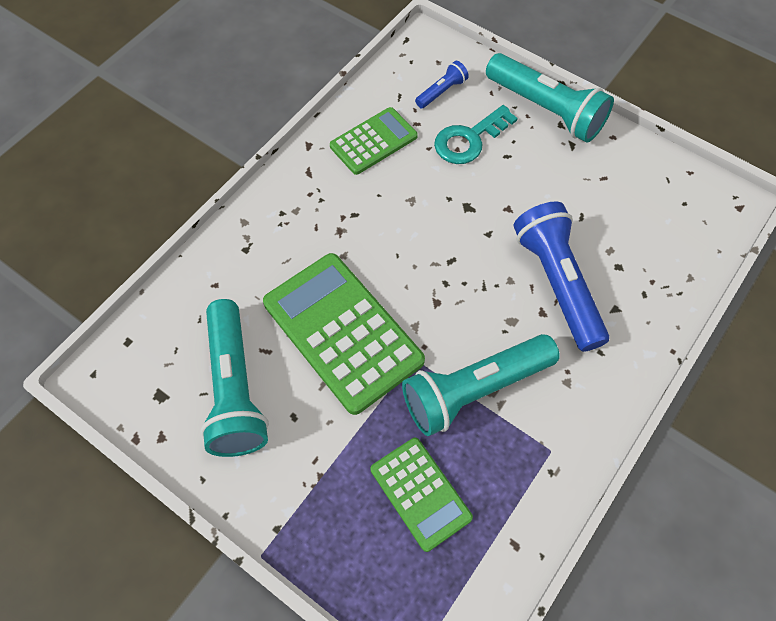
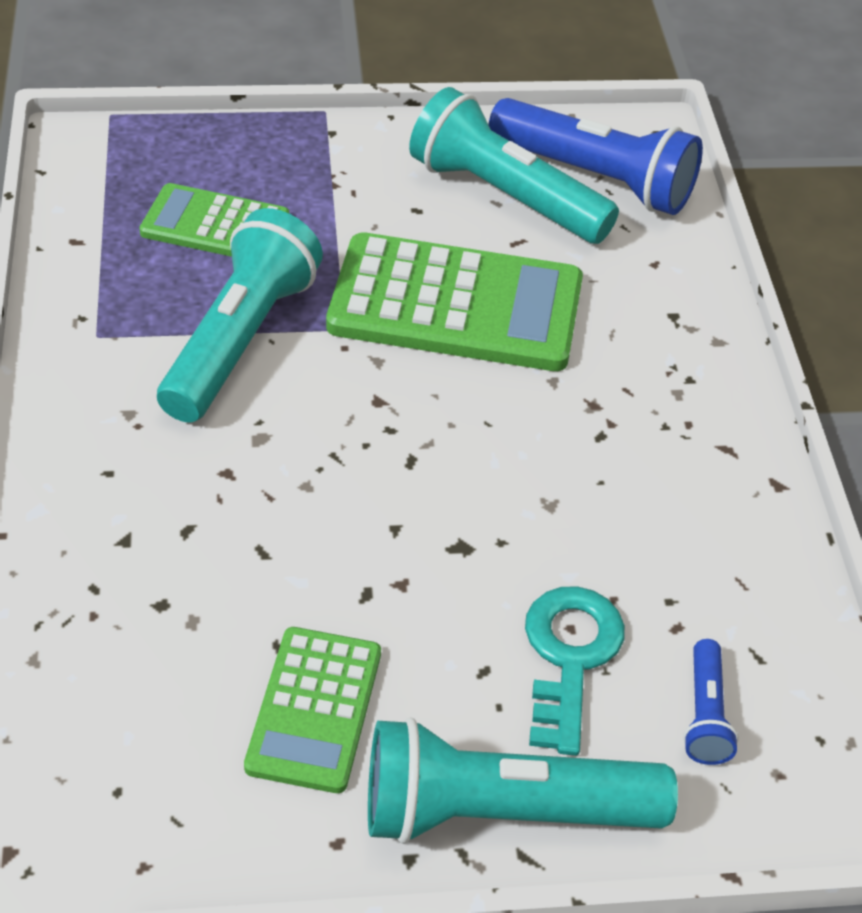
camera: 135 degrees right, 15 degrees down
(373, 141) = (701, 552): green calculator -> green calculator (314, 709)
(557, 283) = (236, 522): blue flashlight -> blue flashlight (595, 178)

